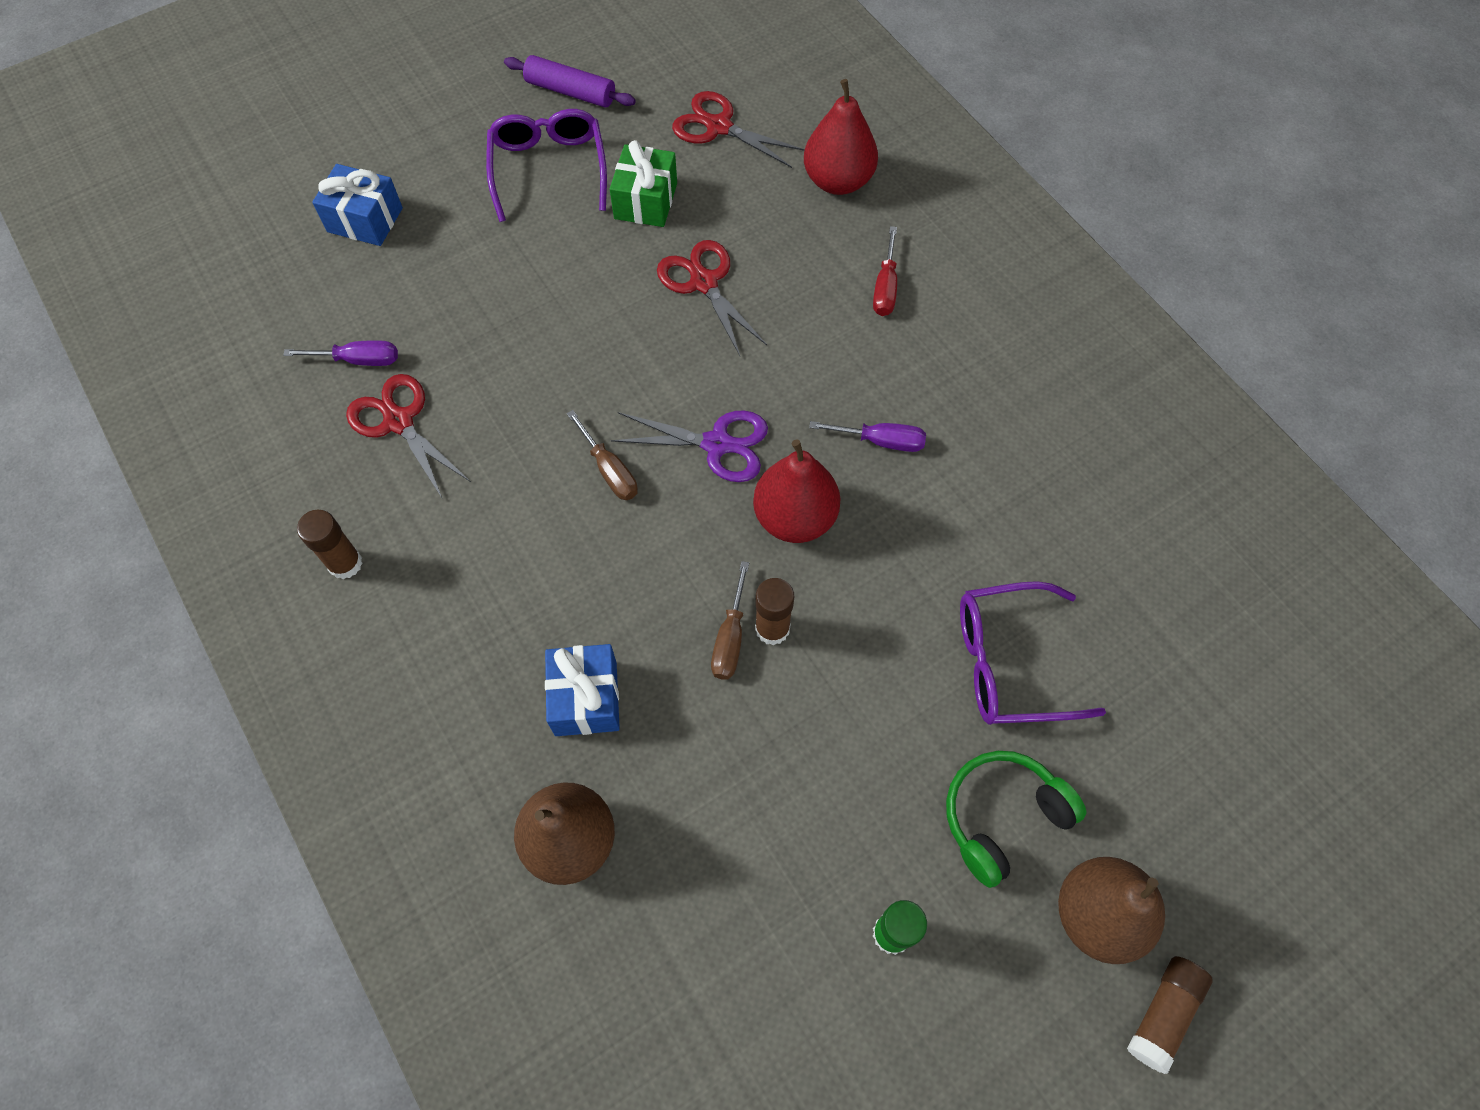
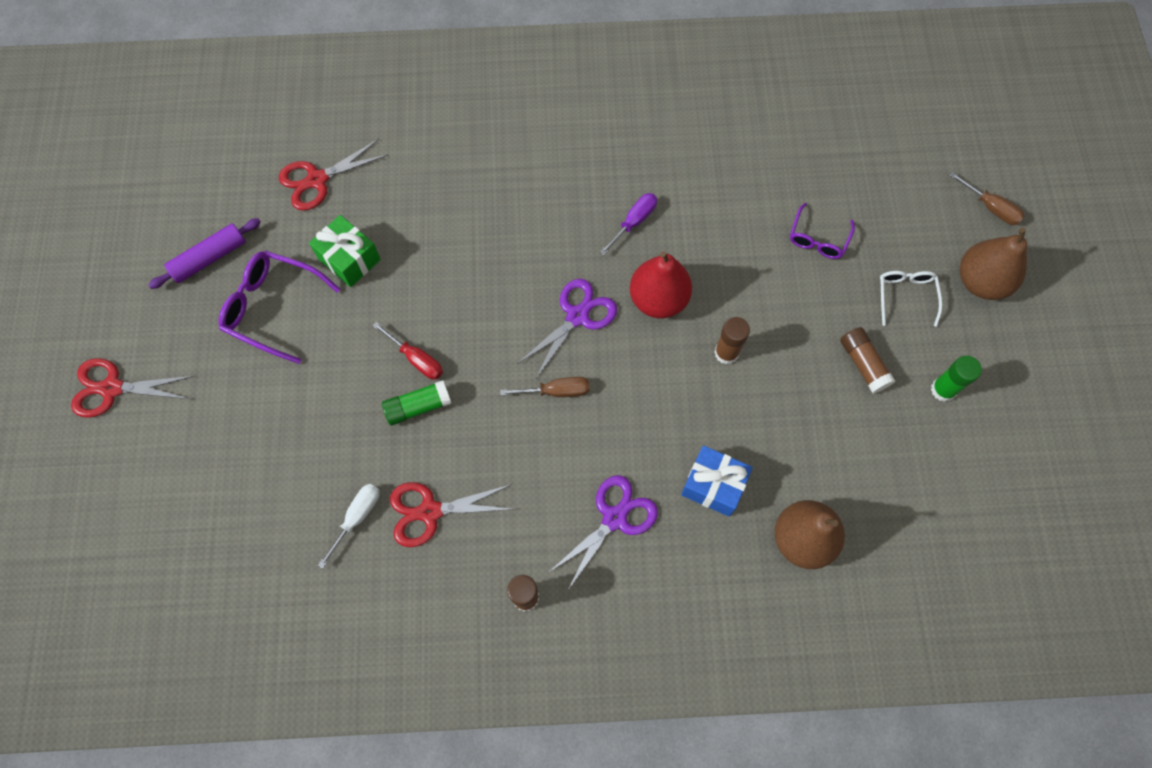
camera: 60 degrees left, 5 degrees up
(358, 360) = (357, 517): purple screwdriver -> white screwdriver
(365, 220) = (227, 458): blue gift -> none
(486, 608) = (614, 518): none -> purple scissors
(513, 349) = (418, 407): none -> green glue stick
(704, 282) = (445, 258): red scissors -> red scissors (112, 388)
(730, 638) = (719, 380): brown screwdriver -> brown screwdriver (990, 207)
(838, 181) = (418, 134): red pear -> none
(885, 287) = (522, 155): red screwdriver -> red screwdriver (416, 359)
(1002, 817) = (905, 296): green headphones -> white glasses
(1008, 663) = (818, 239): purple glasses -> purple glasses, size x0.62
(1163, 1013) = (1044, 282): brown glue stick -> brown glue stick (863, 364)

